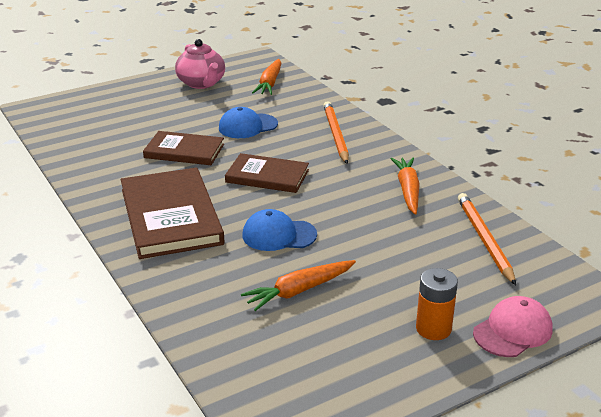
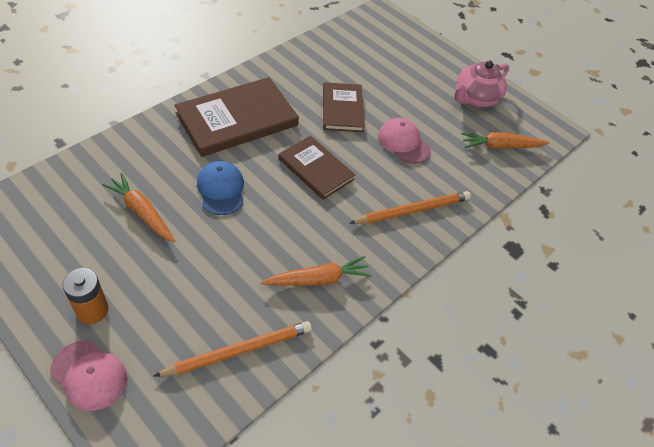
camera: 70 degrees right, 20 degrees up
(247, 126) = (403, 143): blue cap -> pink cap
(267, 176) = (316, 169): brown book -> brown book turned 45 degrees counterclockwise

